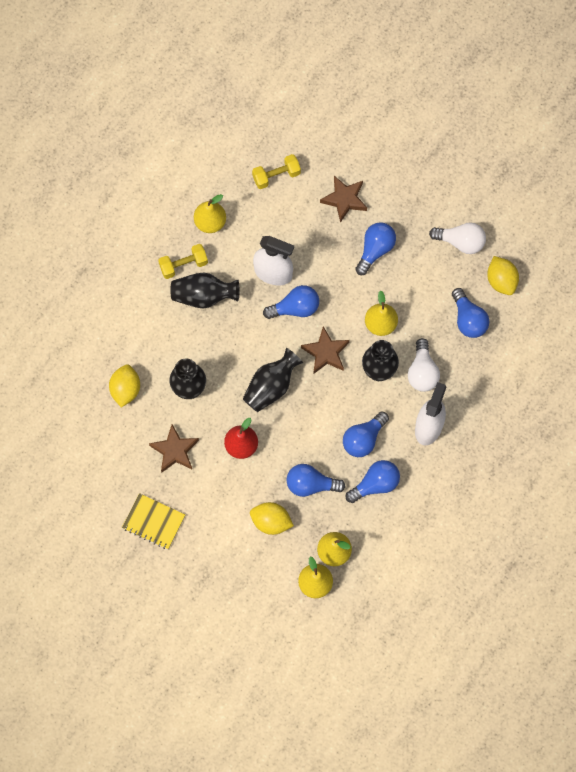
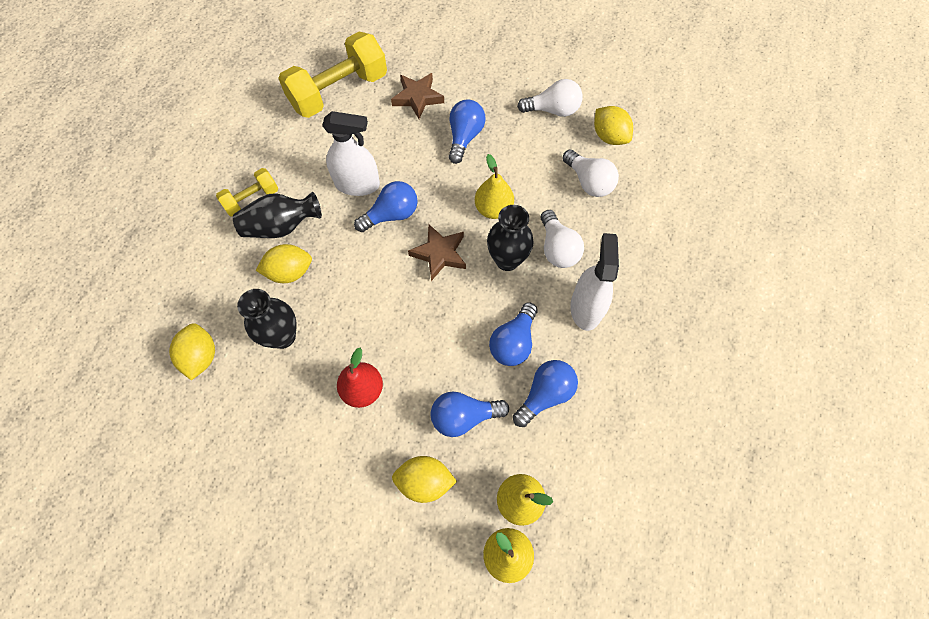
camera: 15 degrees left, 5 degrees down
(153, 522) = (264, 526): yellow notebook -> none
(175, 450) = (277, 418): brown star -> none
(203, 338) = (290, 272): none -> yellow lemon
(210, 222) = (275, 150): yellow pear -> none
(271, 387) = (384, 308): black vase -> none
(276, 176) = (339, 91): yellow dumbbell -> yellow dumbbell, size x1.94
(468, 320) = (588, 182): blue light bulb -> white light bulb

